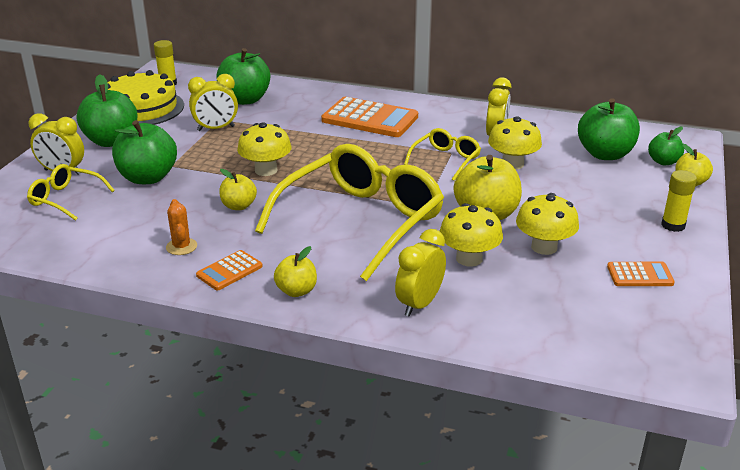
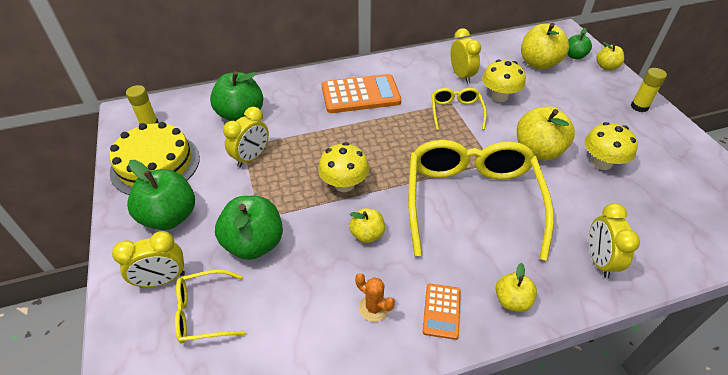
camera: 35 degrees left, 15 degrees up
(469, 259) = (575, 198): yellow mushroom -> none
(605, 154) = (538, 63): green apple -> yellow apple
(640, 275) = (673, 158): orange calculator -> none

